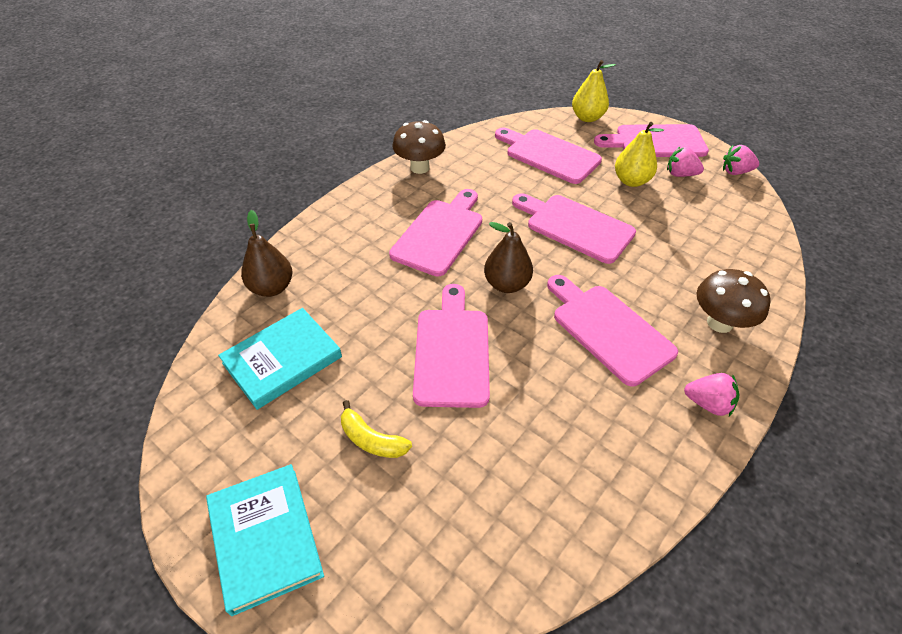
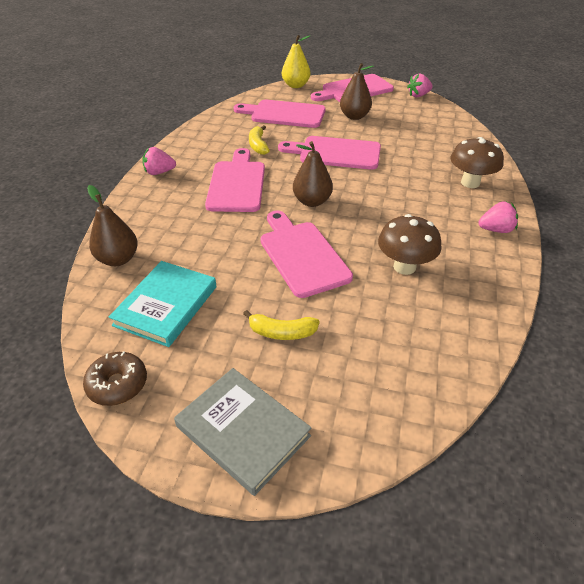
camera: 25 degrees left, 5 degrees down
(190, 431) = (117, 384): none -> brown donut
(265, 538) = (243, 431): turquoise book -> grey book
(419, 167) = (188, 145): brown mushroom -> brown mushroom (404, 267)
(493, 190) = (258, 145): none -> yellow banana
(608, 330) = (403, 208): pink cutting board -> none
(631, 181) = (354, 116): yellow pear -> brown pear
(680, 174) = (384, 105): pink strawberry -> pink strawberry (159, 172)

